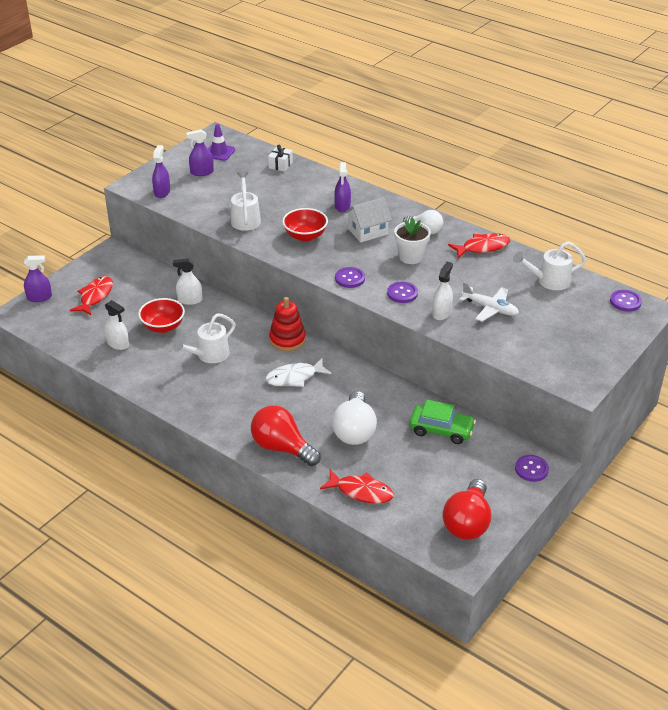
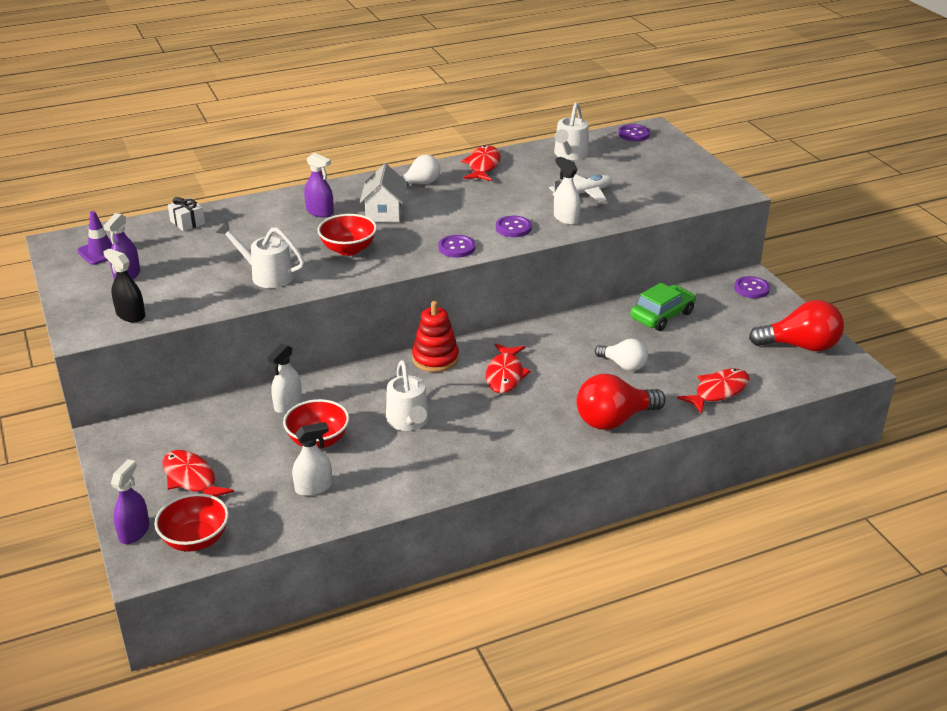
camera: 60 degrees left, 5 degrees down
(46, 321) = (195, 540): none -> red bowl
(162, 192) = (130, 315): purple spray bottle -> black spray bottle
(294, 377) = (505, 375): white fish -> red fish
(354, 431) = (623, 365): white light bulb -> white light bulb, size x0.62
(411, 257) = (457, 204): white flower pot -> none
(467, 523) = (800, 346): red light bulb -> red light bulb turned 45 degrees counterclockwise

